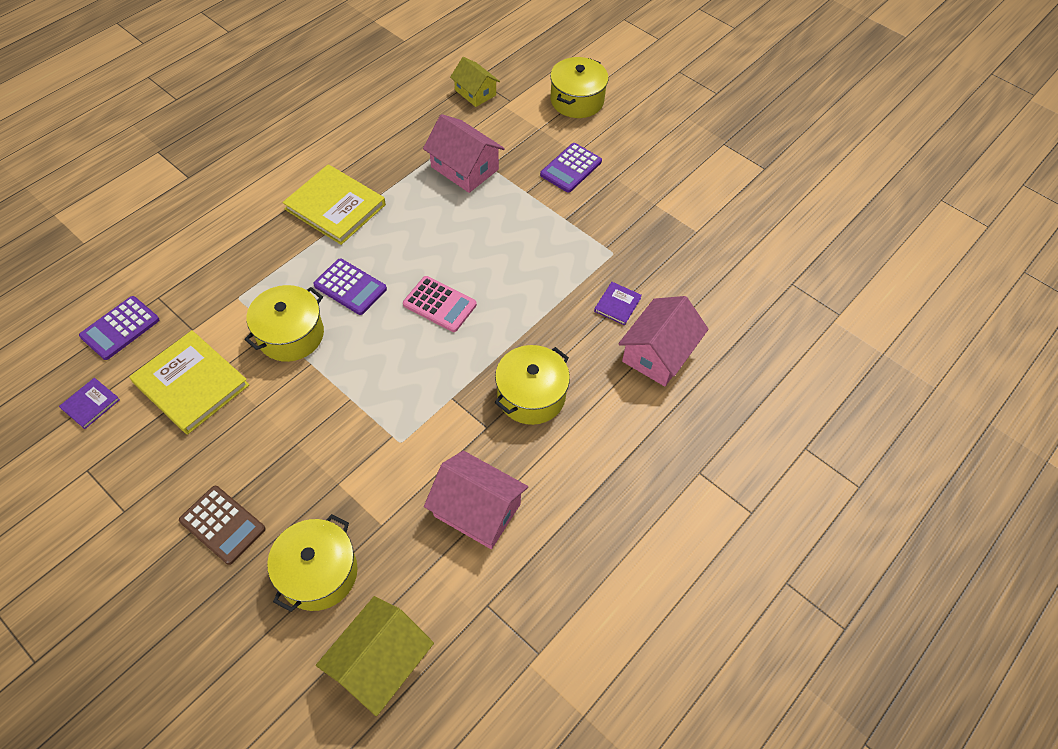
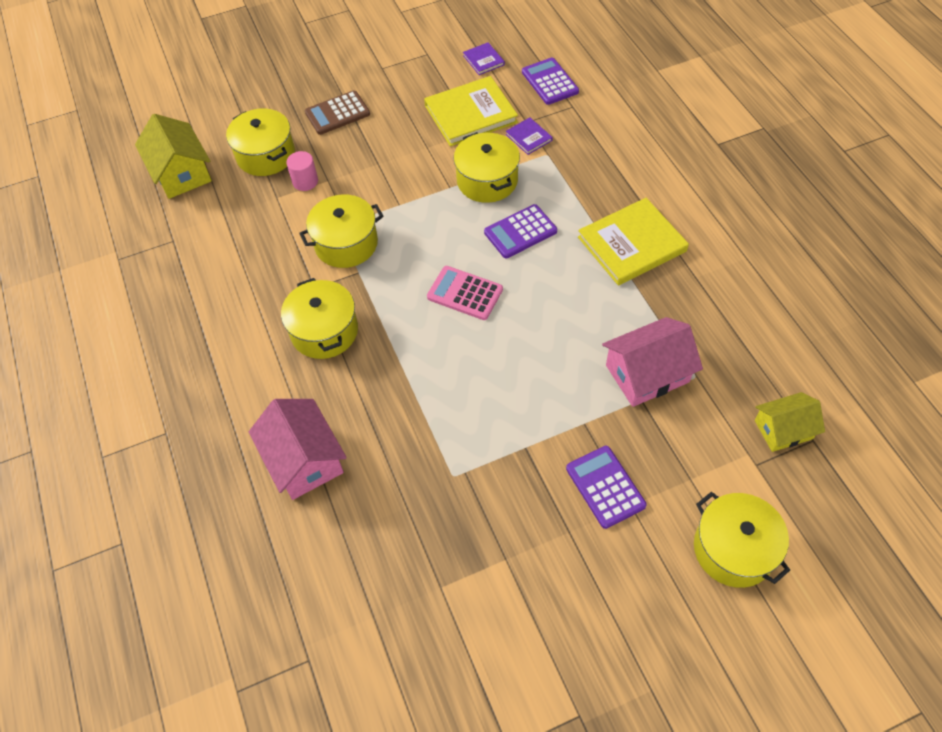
camera: 120 degrees right, 0 degrees up
(347, 506) = (305, 181): none -> pink cylinder
(420, 424) = (346, 244): none -> yellow pot
(439, 304) = (465, 293): pink calculator -> pink calculator turned 60 degrees clockwise
(477, 510) = (247, 258): pink house -> none
(617, 304) = (383, 448): purple book -> purple book (528, 137)

